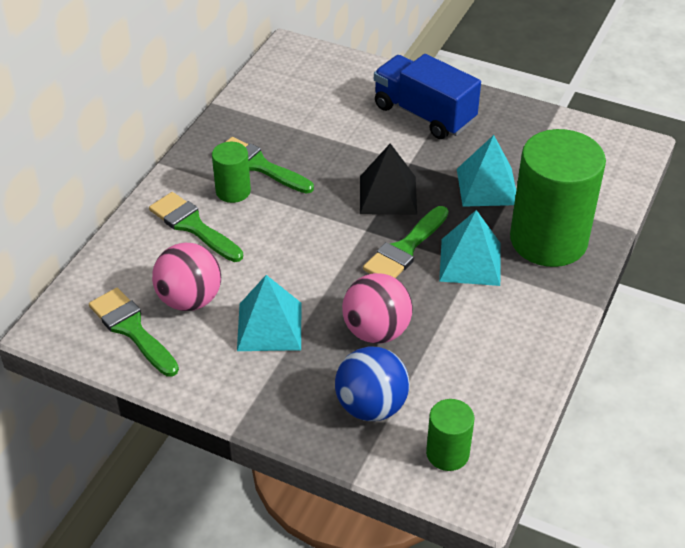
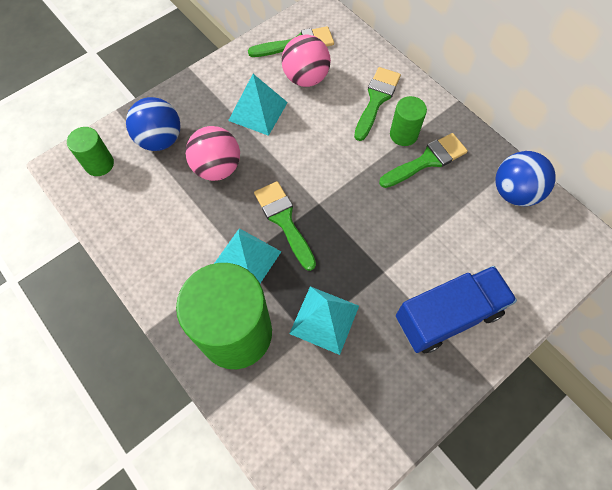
camera: 115 degrees right, 20 degrees up
(193, 226) = (376, 100): green brush -> green brush turned 45 degrees counterclockwise
(262, 101) = (514, 192): none -> blue ball
(388, 195) = (351, 236): black pyramid -> none

